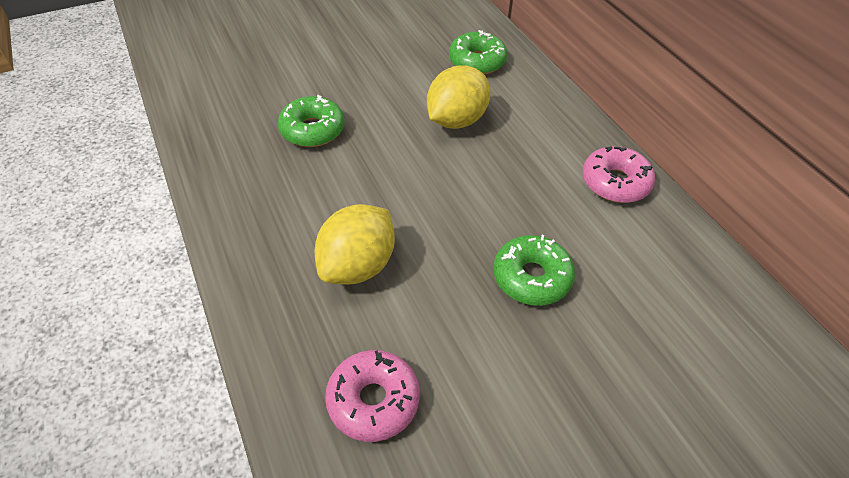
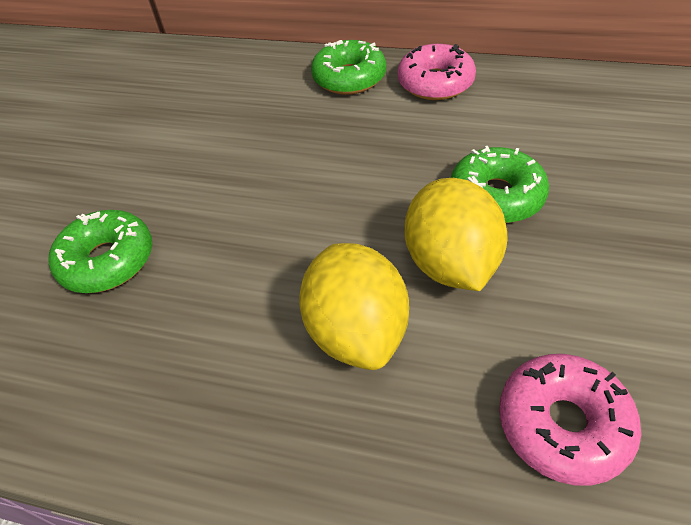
camera: 45 degrees left, 0 degrees up
(456, 120) = (244, 137): yellow lemon -> yellow lemon (450, 263)
(477, 61) = (187, 81): green donut -> green donut (349, 78)

